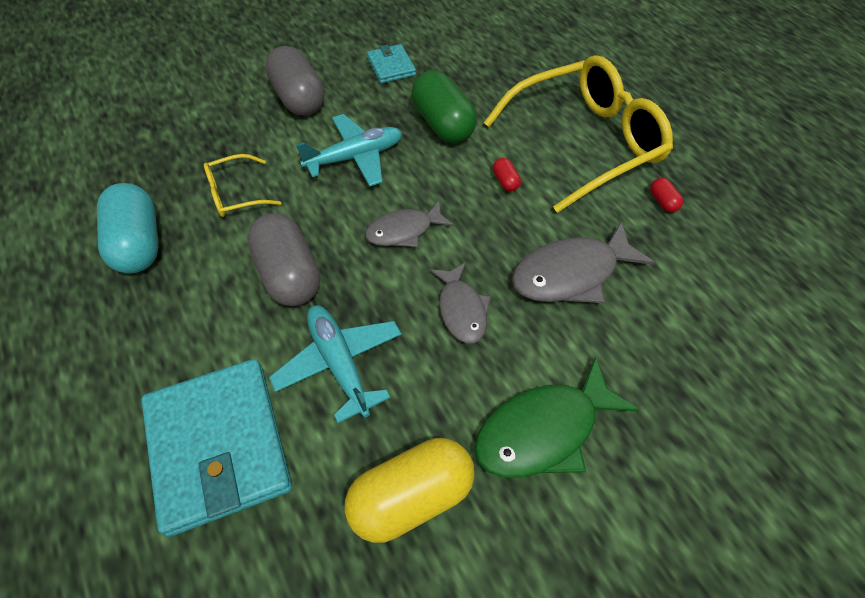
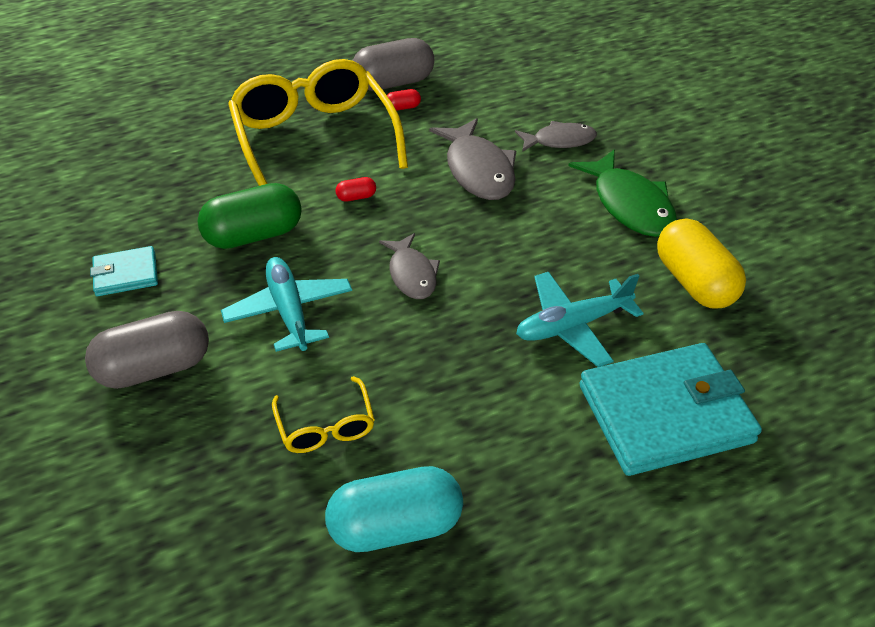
camera: 85 degrees left, 10 degrees down
(289, 274) = (461, 368): grey capsule -> grey capsule (393, 83)
(461, 309) = (513, 240): grey fish -> grey fish (559, 141)

